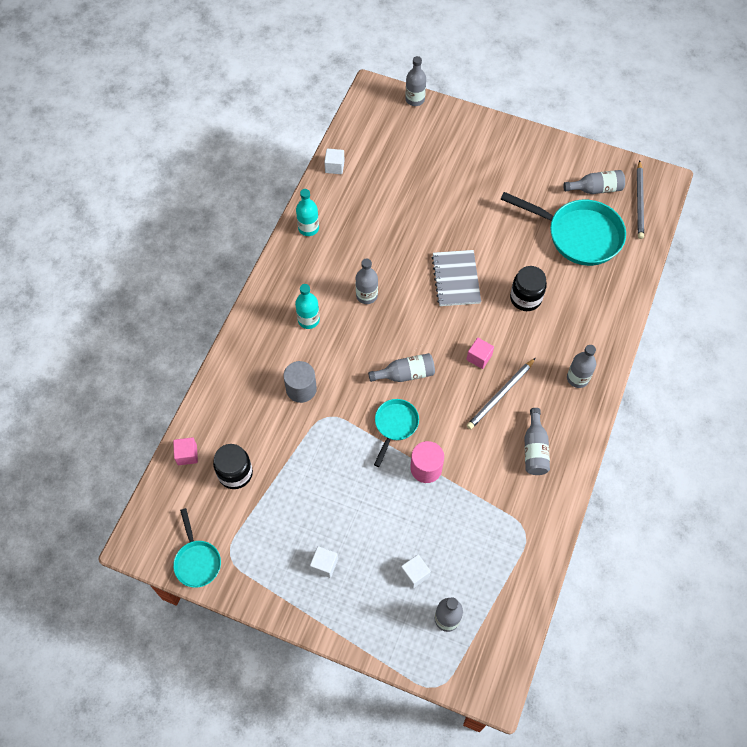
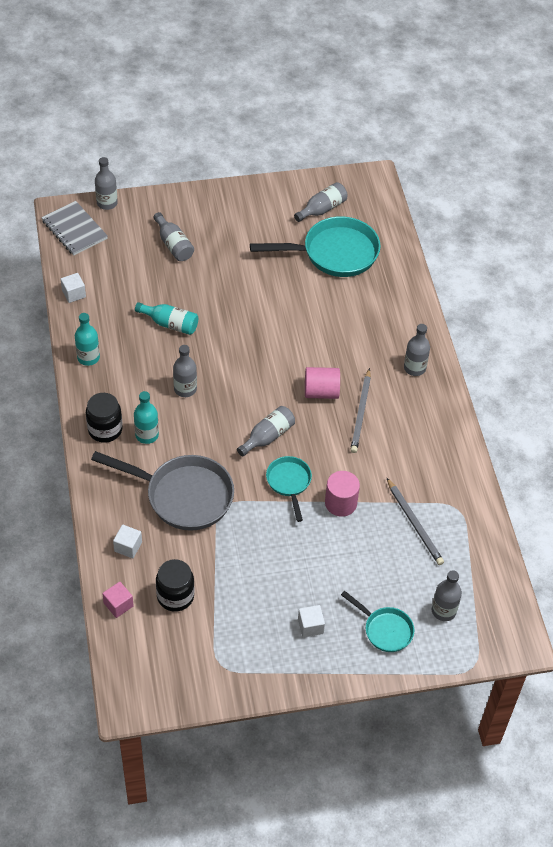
camera: 35 degrees left, 10 degrees down
(197, 561) = (195, 686): turquoise pan -> turquoise pan (385, 630)
(301, 389) = (183, 495): grey cylinder -> grey pan
(394, 231) = (170, 324): none -> turquoise bottle
(415, 574) = (392, 591): white cube -> white cube (128, 547)
(456, 279) = (255, 338): grey notebook -> grey notebook (74, 230)
(479, 357) = (321, 392): pink cube -> pink cylinder
(525, 298) = (326, 325): black jar -> black jar (105, 429)
(534, 449) = (419, 441): grey bottle -> grey bottle (173, 245)
(639, 201) = (366, 203): grey pencil -> grey pencil (414, 523)

